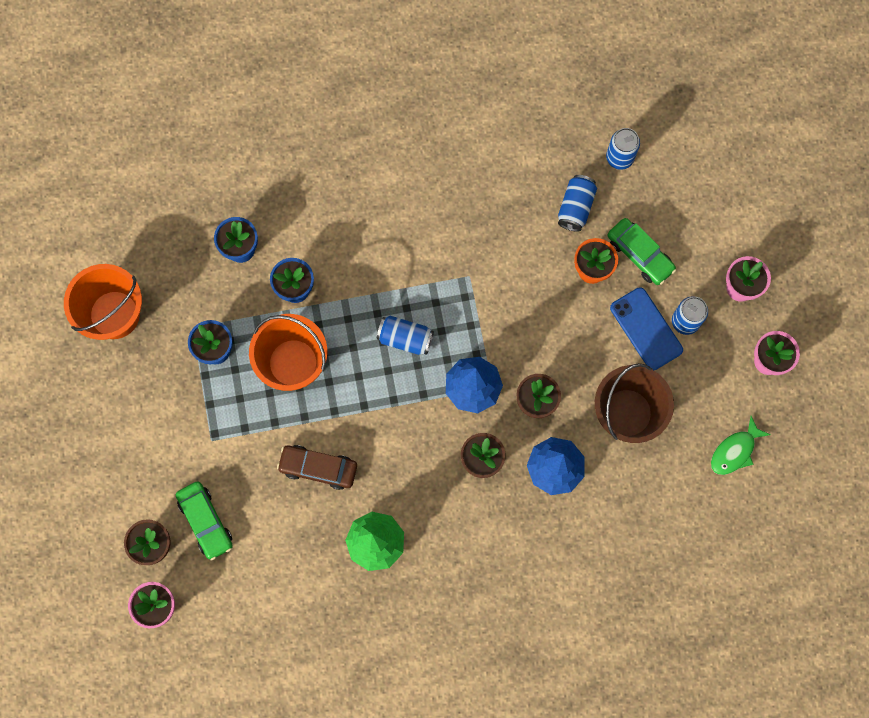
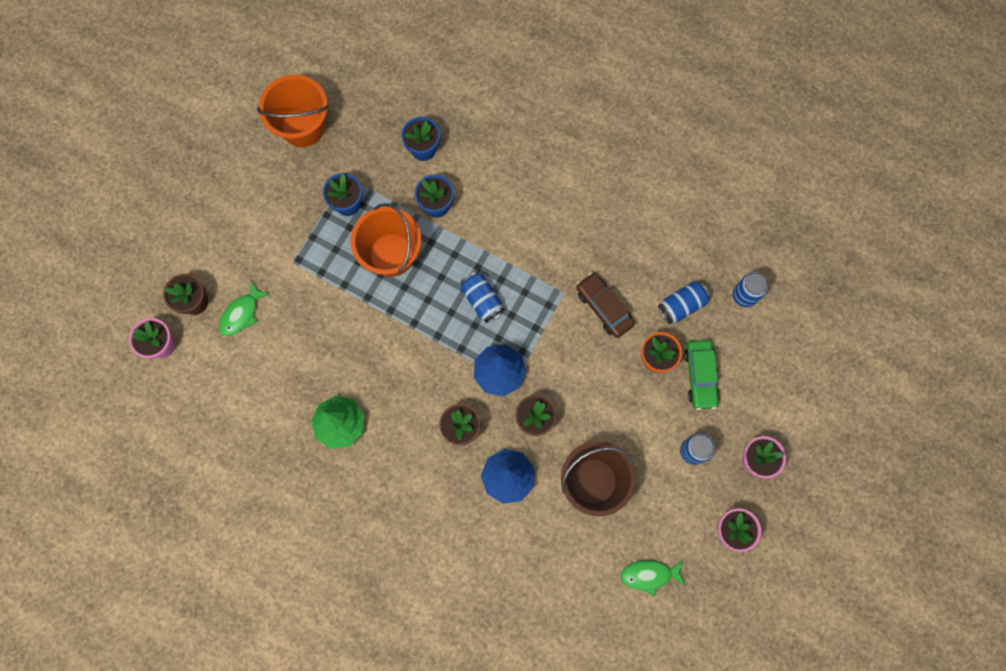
camera: 40 degrees right, 0 degrees up
(205, 521) = (241, 314): green car -> green fish
(318, 468) = (346, 340): brown car -> brown car (604, 307)
(646, 329) = (659, 433): blue phone -> none

